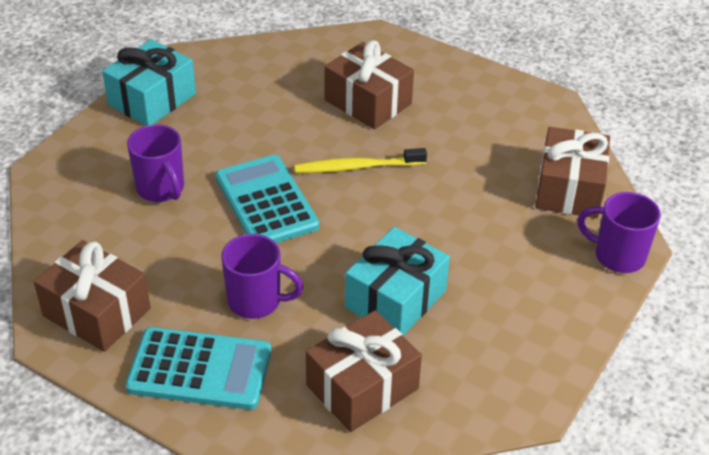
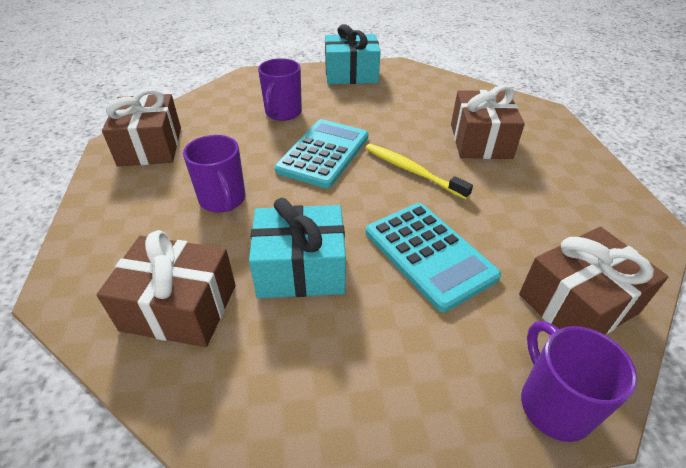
camera: 50 degrees right, 0 degrees up
(200, 369) = (131, 212): turquoise calculator -> turquoise calculator (429, 254)

